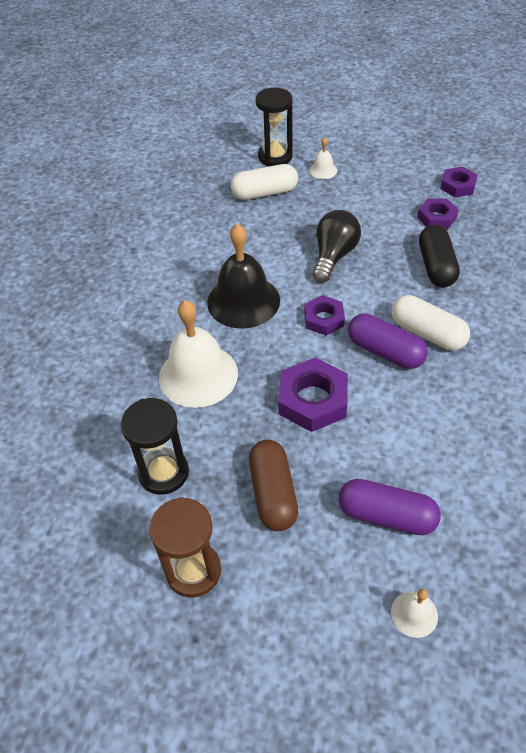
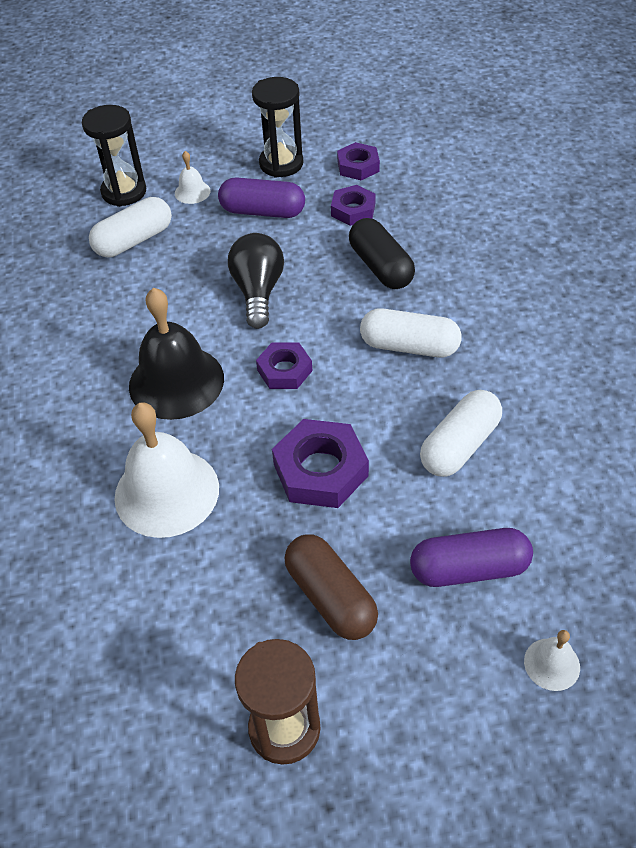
camera: 25 degrees left, 0 degrees up
(164, 473) = (186, 628): black hourglass -> black hourglass (281, 164)
(385, 351) = (373, 384): purple capsule -> purple capsule (263, 211)
(428, 421) = (459, 445): none -> white capsule

